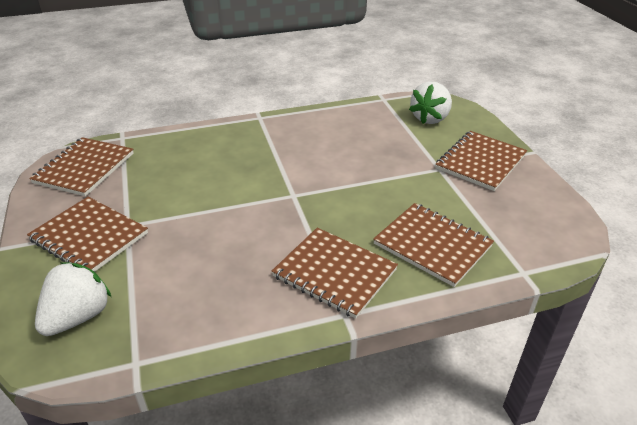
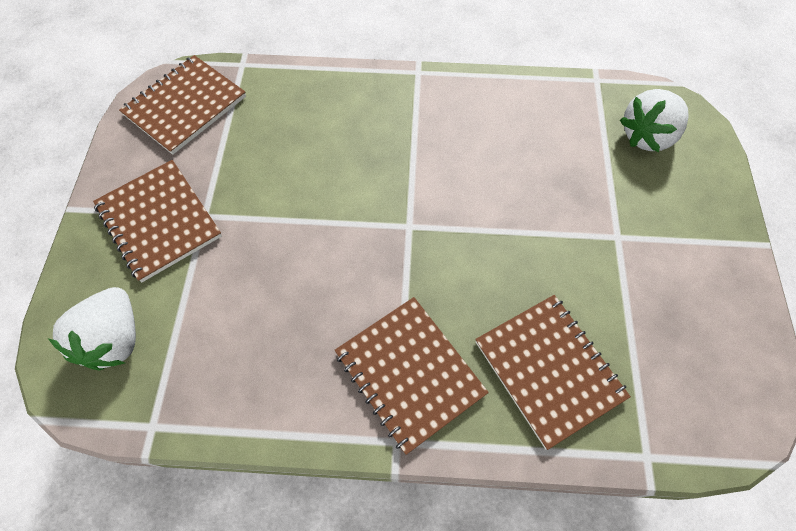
camera: 20 degrees right, 25 degrees up
(78, 317) = (115, 339): white strawberry -> white strawberry turned 135 degrees clockwise
(480, 162) = (681, 241): brown notebook -> none

